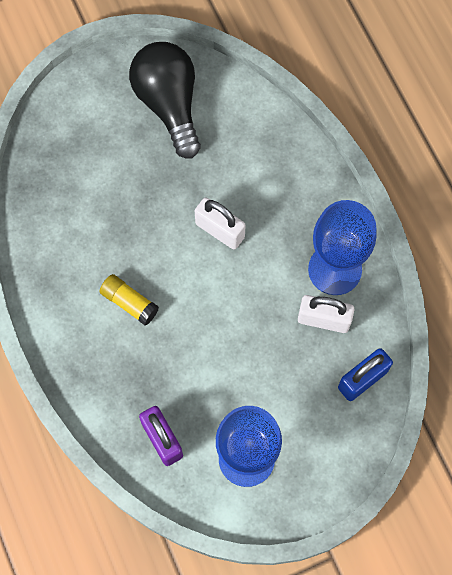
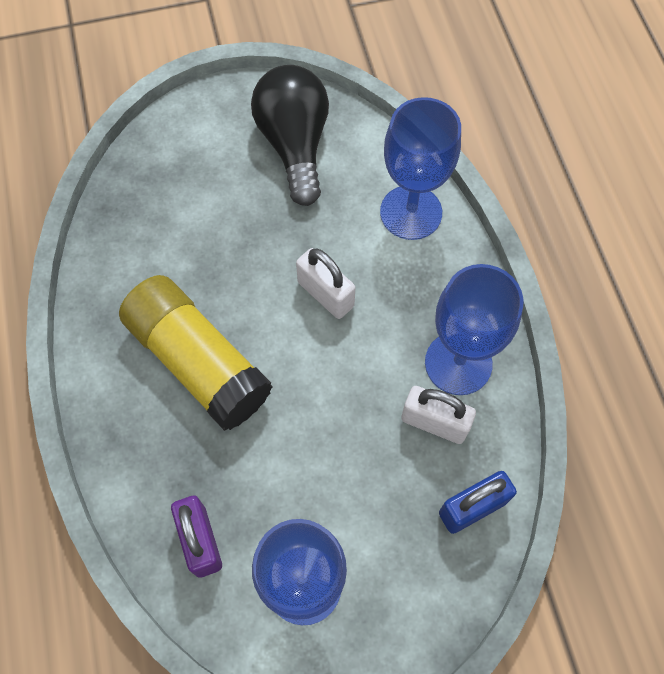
camera: 10 degrees right, 5 degrees down
(129, 302) = (198, 361): yellow glue stick -> yellow glue stick, size x2.19
(276, 149) = (411, 212): none -> blue goblet

